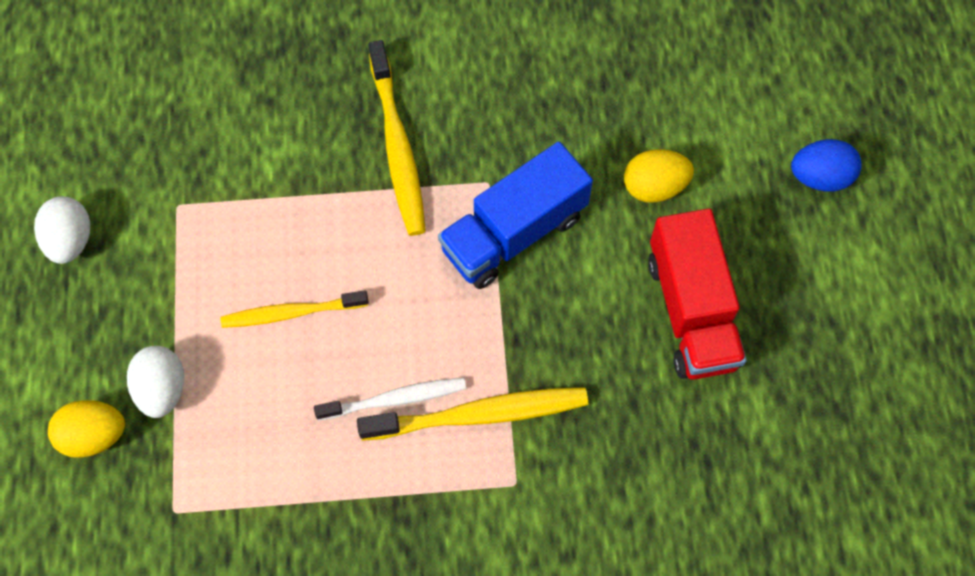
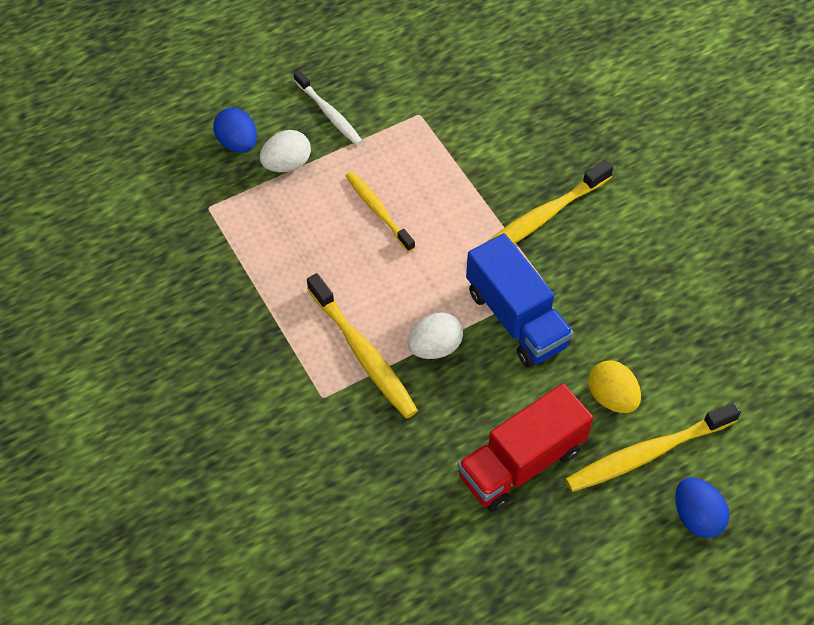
camera: 65 degrees right, 10 degrees down
(70, 240) = (362, 71): white egg -> white egg (435, 347)
(94, 435) = (238, 143): yellow egg -> blue egg
(395, 399) = (348, 297): white toothbrush -> white toothbrush (329, 113)
(514, 233) = (516, 318): blue truck -> blue truck turned 150 degrees counterclockwise
(732, 186) = (647, 453): none -> yellow toothbrush

